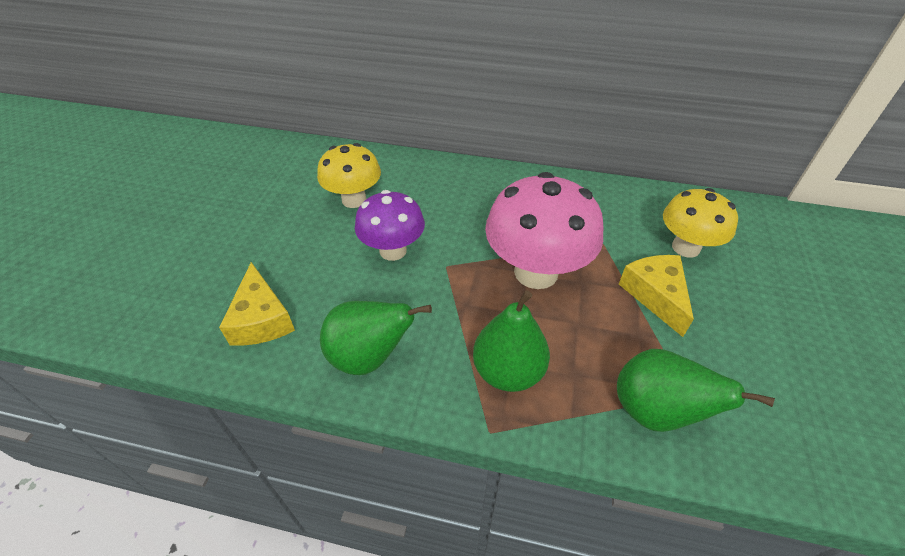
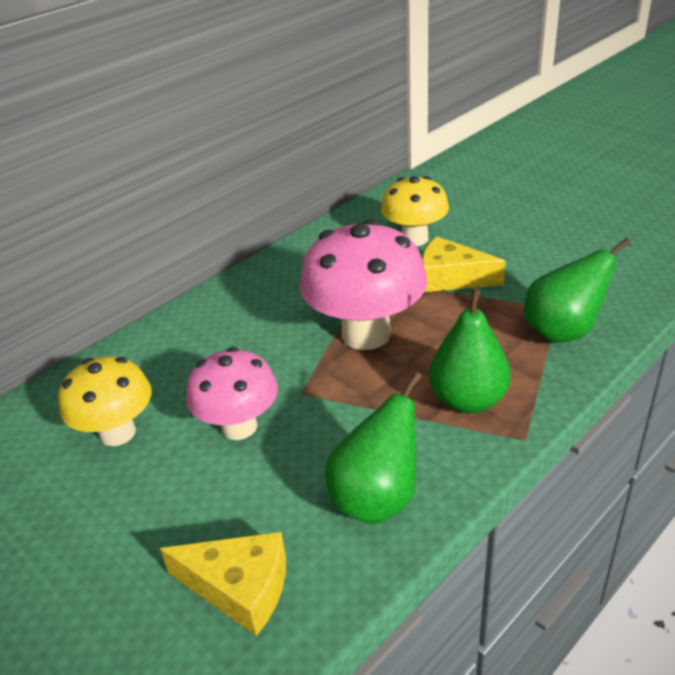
camera: 55 degrees left, 10 degrees down
(393, 250) = (239, 426): purple mushroom -> pink mushroom

